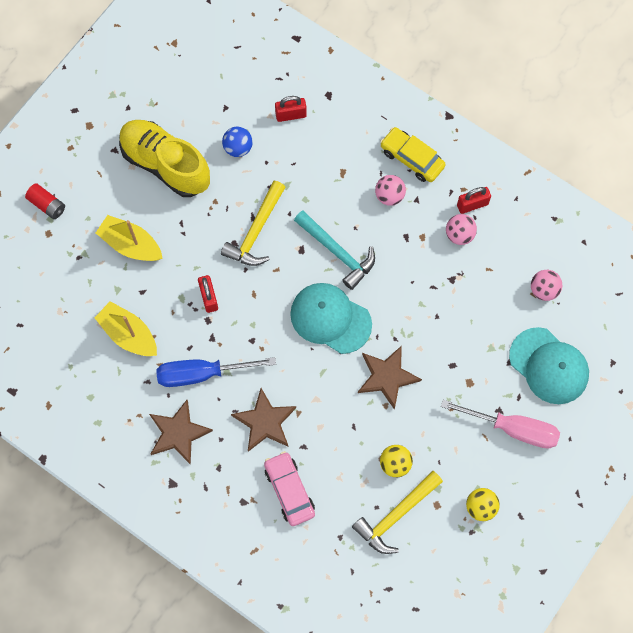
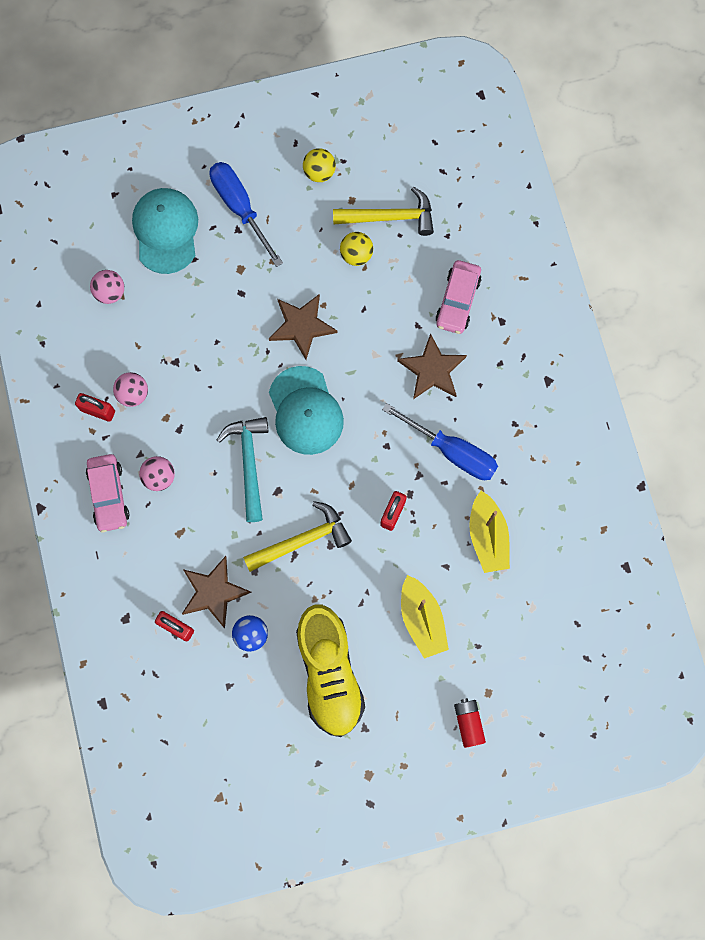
camera: 140 degrees left, 5 degrees up
(178, 433) = (511, 417): brown star -> brown star (213, 592)
(412, 158) = (109, 495): yellow car -> pink car
(513, 428) = (240, 208): pink screwdriver -> blue screwdriver

